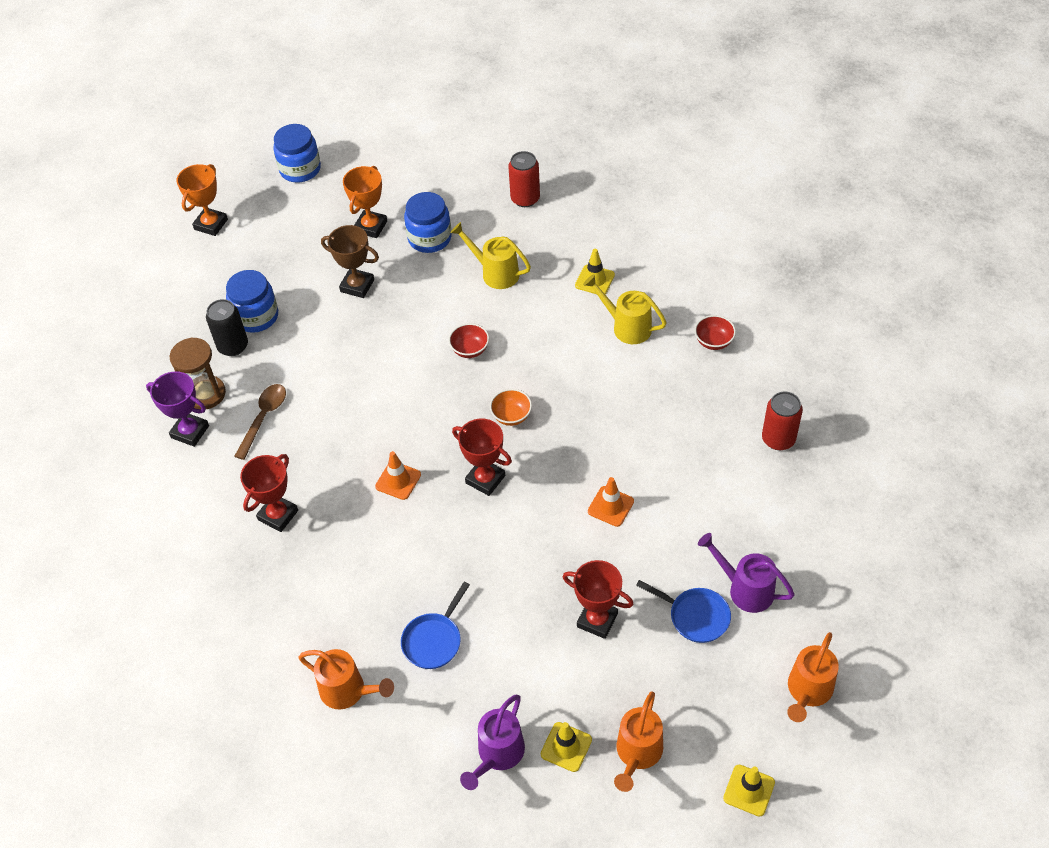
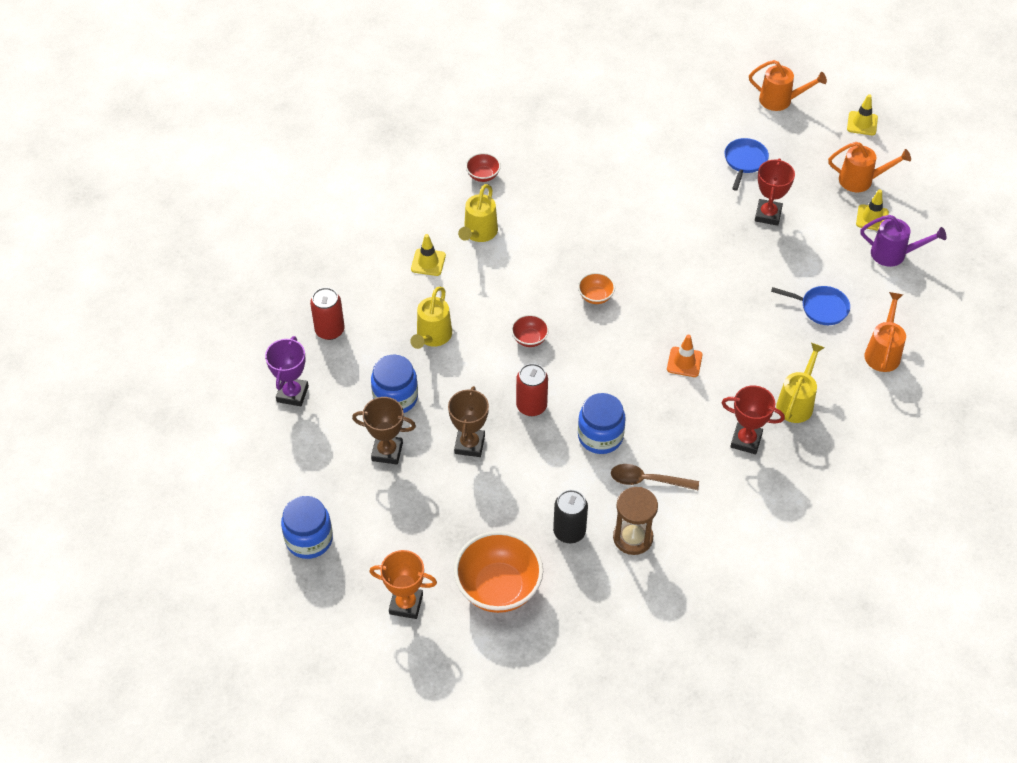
camera: 105 degrees left, 0 degrees up
(190, 432) = (680, 537): purple trophy -> purple trophy (292, 394)
(198, 287) = (498, 588): none -> orange bowl
(256, 316) = (527, 522): blue jar -> blue jar (600, 436)
(309, 577) = (797, 402): none -> yellow watering can
(370, 227) = (387, 452): orange trophy -> brown trophy
(485, 479) = (665, 303): red trophy -> none
(610, 506) = (666, 220): orange traffic cone -> none
(744, 589) = (712, 137): purple watering can -> none
(778, 439) = (573, 129): red can -> red can (531, 406)

